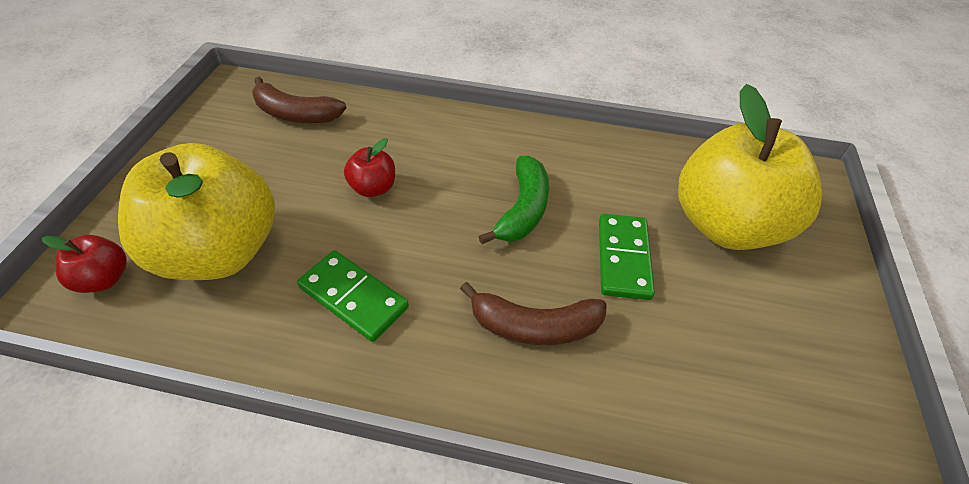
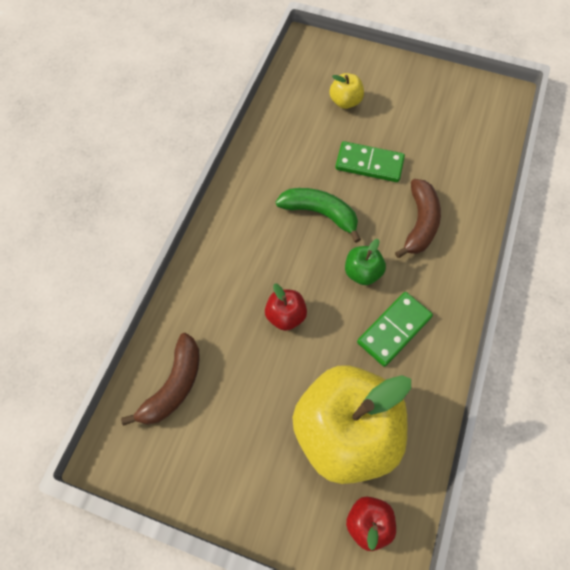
camera: 80 degrees left, 15 degrees up
(439, 258) = (362, 272): none -> green apple
(725, 225) = (345, 102): yellow apple -> yellow apple, size x0.42

